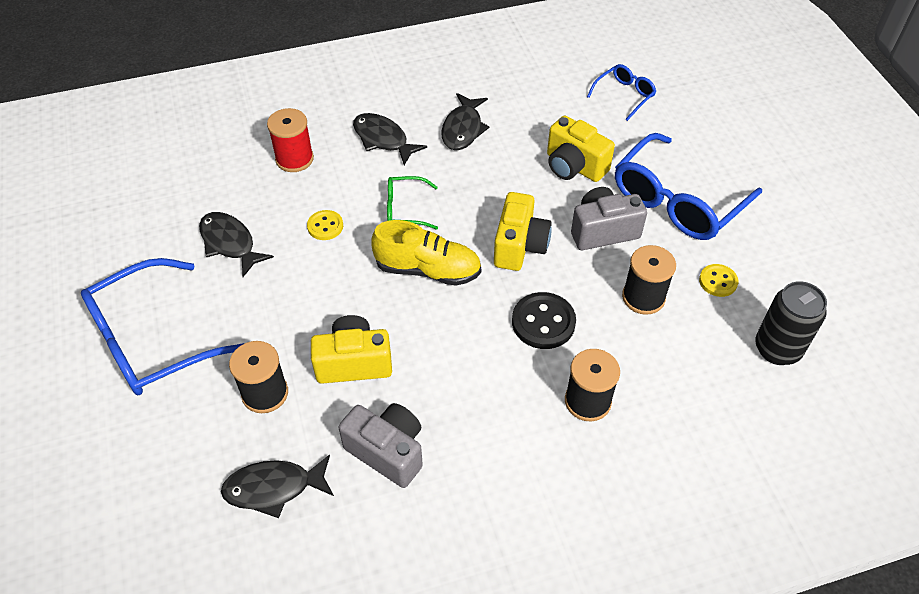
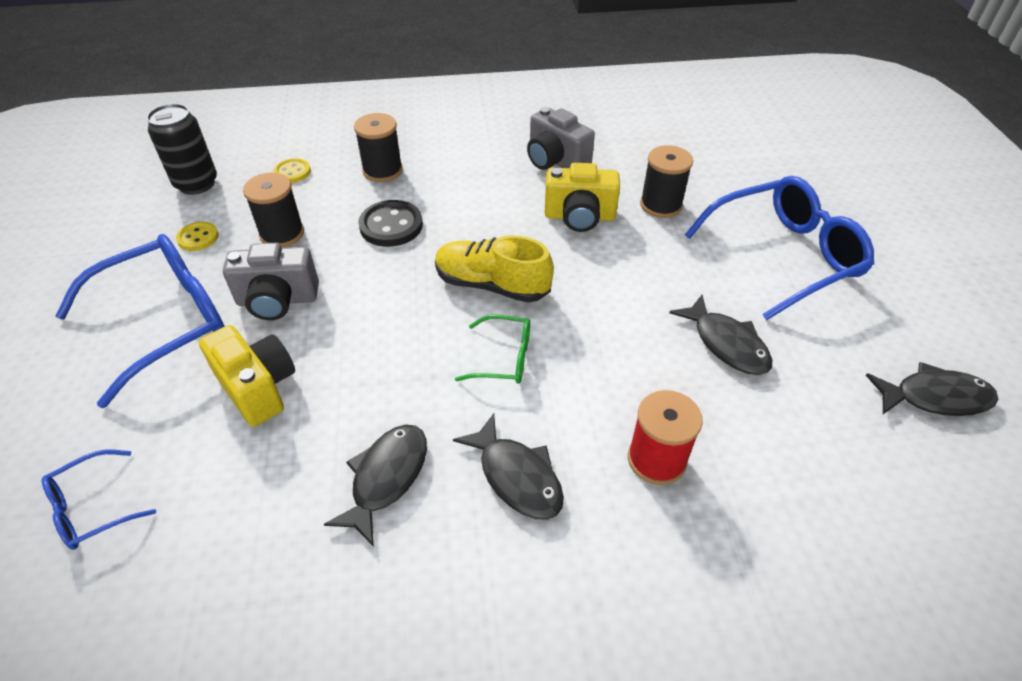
camera: 170 degrees left, 5 degrees down
(274, 488) = (645, 151): black fish -> black fish (935, 397)
(325, 226) = (608, 349): yellow button -> yellow button (292, 172)
(519, 246) = (381, 296): yellow camera -> none

